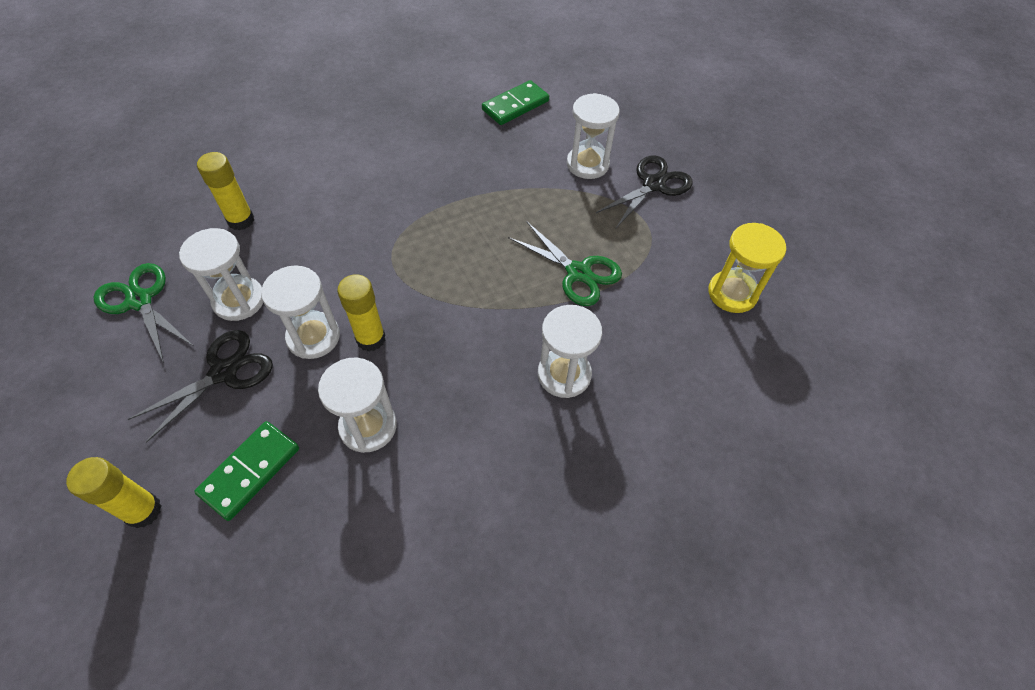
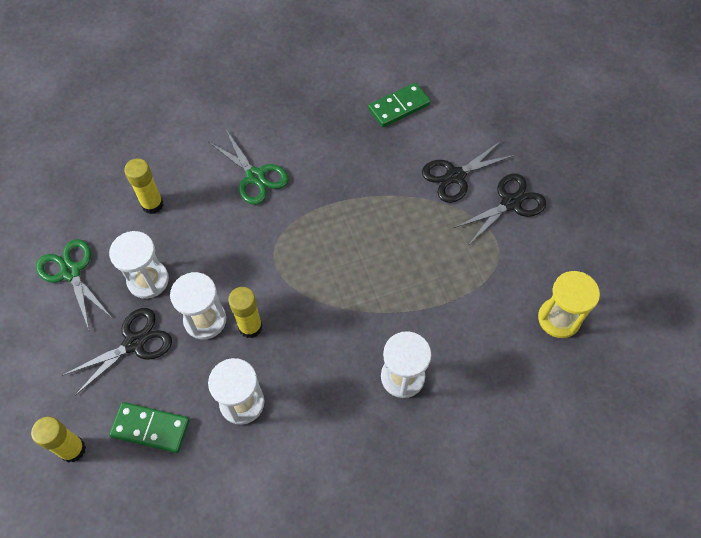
camera: 10 degrees right, 5 degrees up
(250, 471) = (151, 428): green domino -> green domino turned 60 degrees clockwise
(578, 273) = (429, 285): green scissors -> green scissors (255, 177)
(587, 164) = (455, 176): white hourglass -> black scissors

